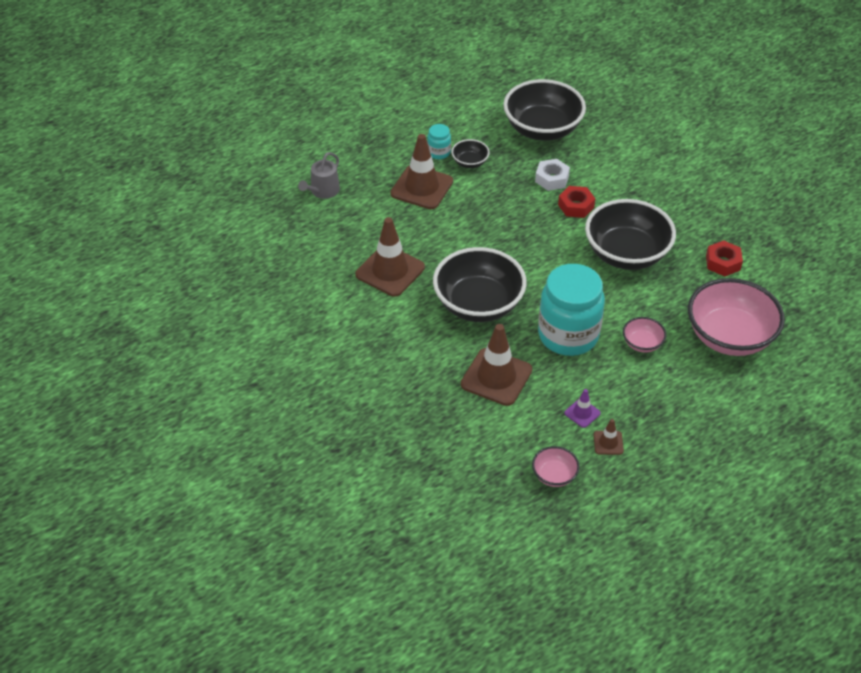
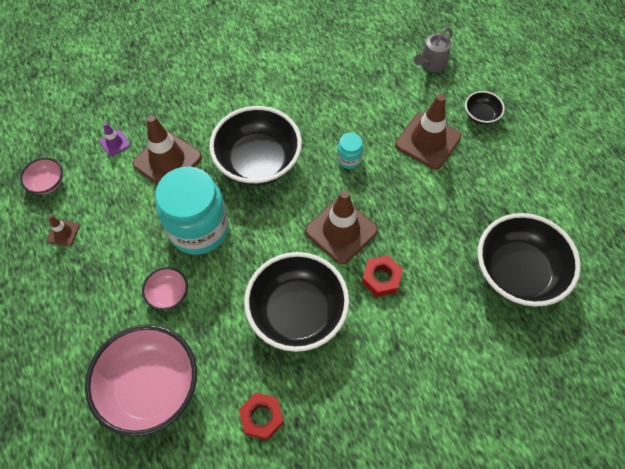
camera: 100 degrees right, 15 degrees up
(323, 191) = (431, 63): grey watering can -> grey watering can turned 90 degrees counterclockwise
(390, 271) = (316, 101): brown traffic cone -> brown traffic cone (341, 231)
(439, 152) = (481, 163): turquoise jar -> turquoise jar (349, 159)
(470, 162) = (463, 189): black bowl -> black bowl (481, 115)
(551, 179) = (428, 263): white nut -> none
(582, 413) = (103, 219): purple traffic cone -> purple traffic cone (115, 143)

